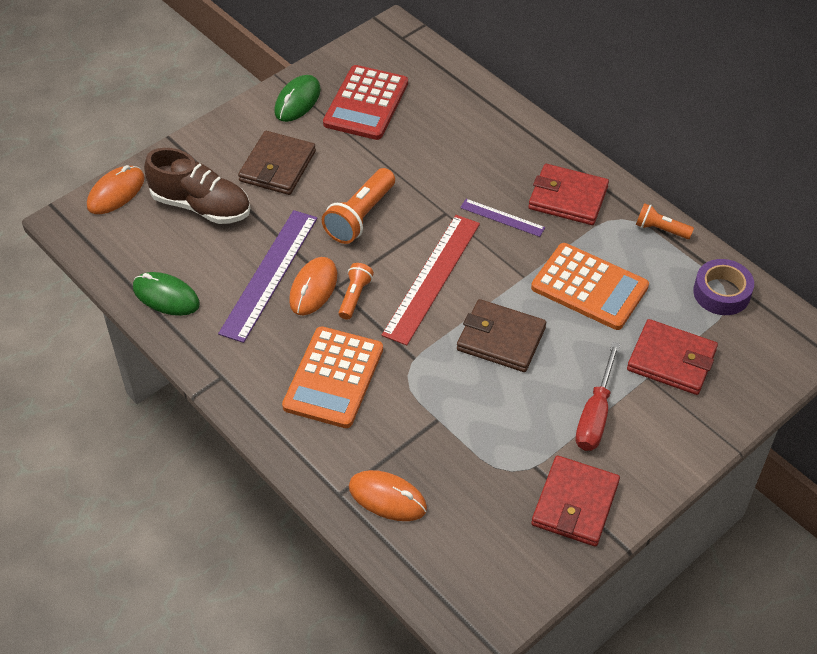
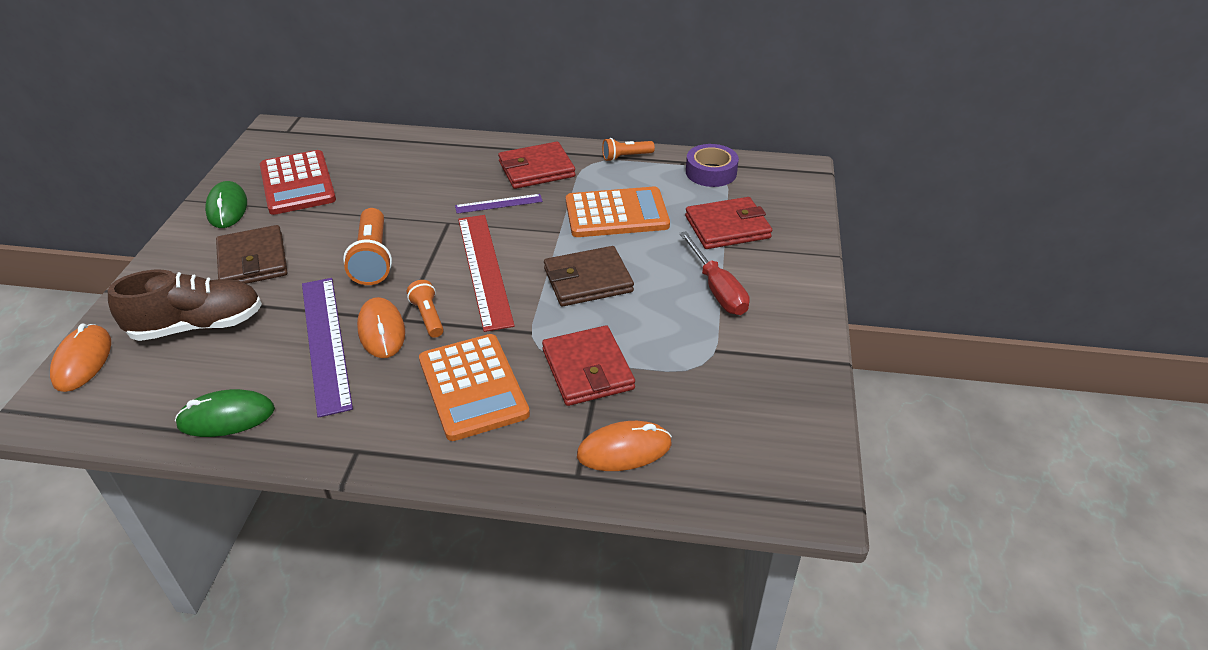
camera: 40 degrees left, 10 degrees down
(575, 504) = (775, 357): red wallet -> red wallet (587, 369)

